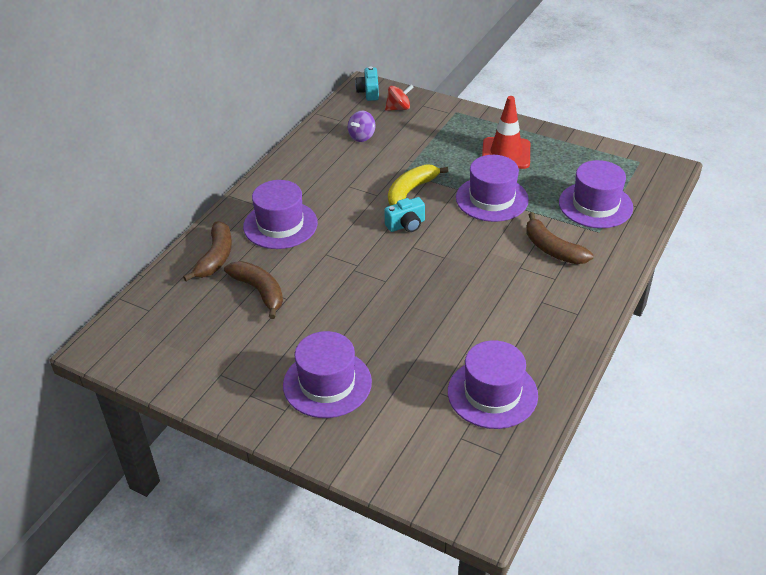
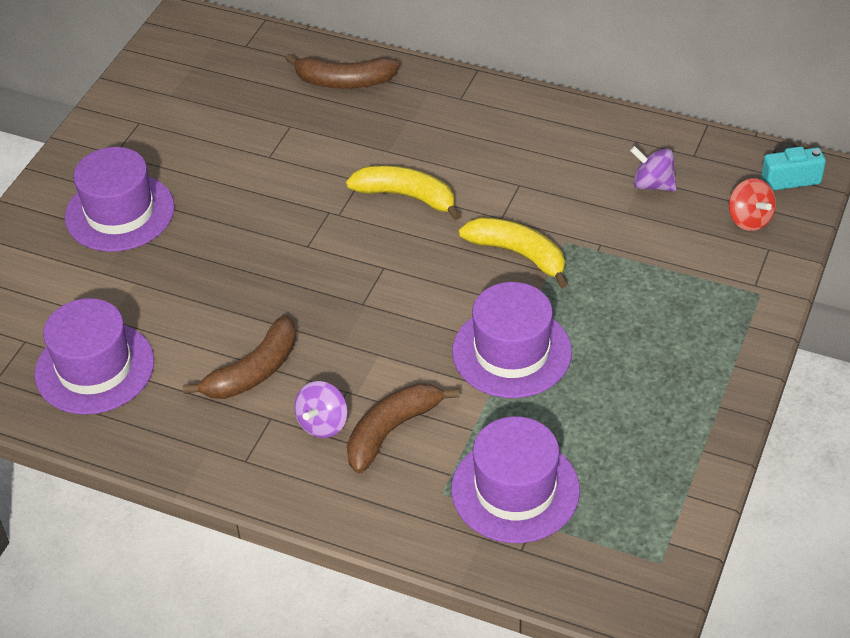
camera: 85 degrees right, 5 degrees up
(259, 291) = (281, 130): brown banana -> brown banana (253, 371)
(280, 225) = (417, 128): purple hat -> none
(347, 233) = (406, 196): none -> yellow banana
(406, 225) = (432, 256): turquoise camera -> none
(506, 153) = (644, 366): red traffic cone -> none
(547, 278) = (323, 423): none -> purple spinning top

